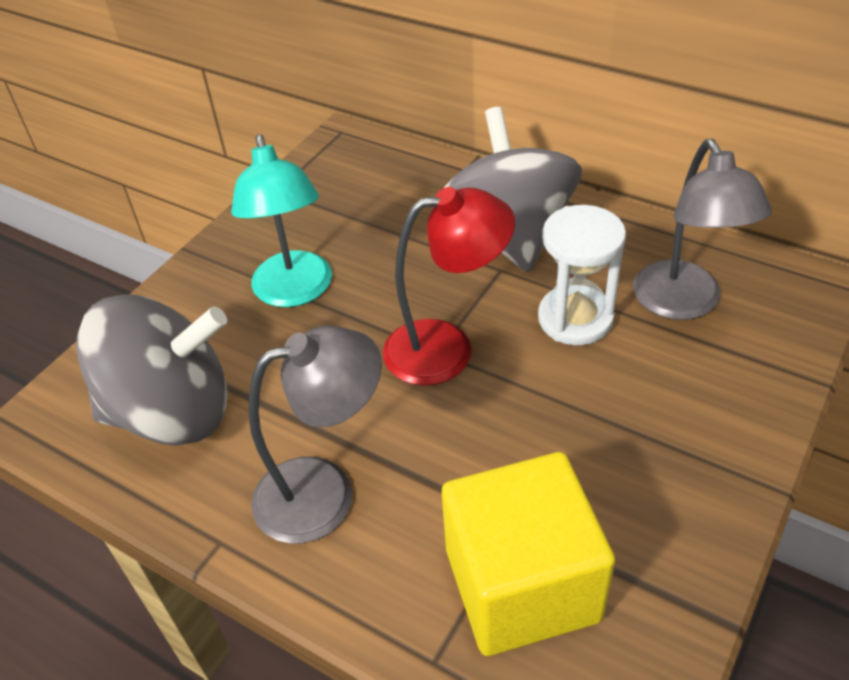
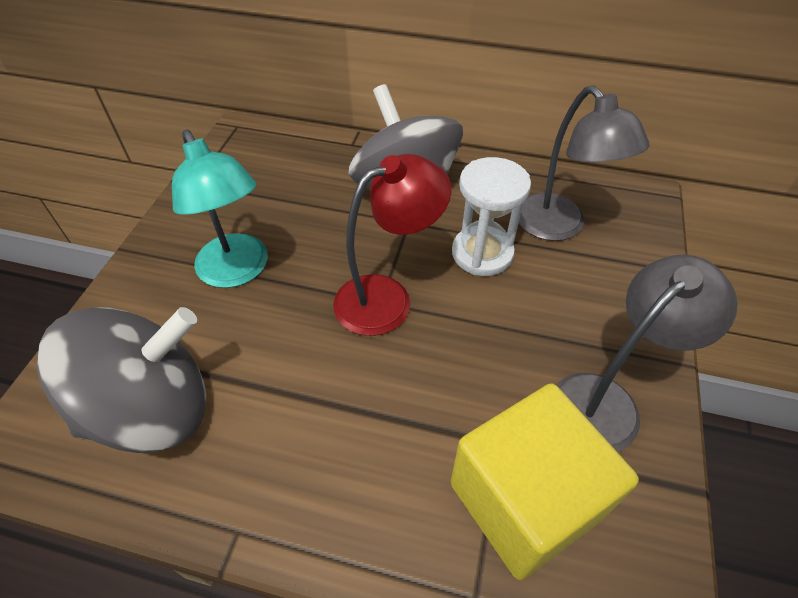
camera: 20 degrees left, 5 degrees up
(324, 492) = (323, 455): grey lamp -> grey lamp (606, 401)

